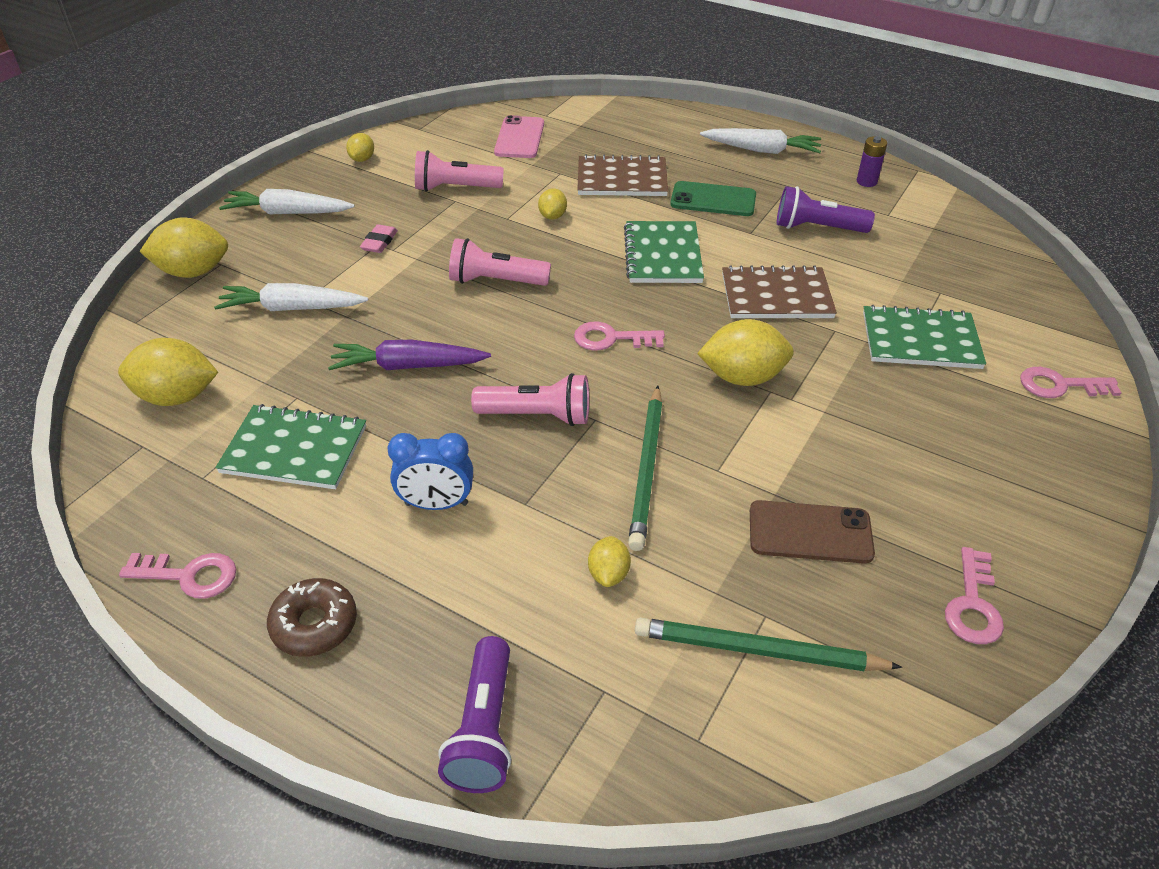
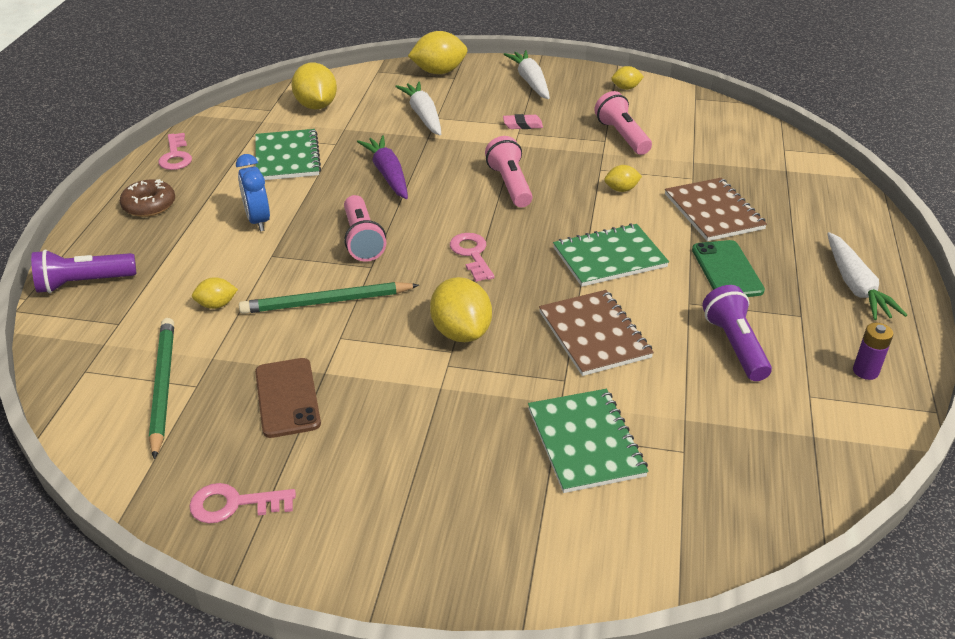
camera: 70 degrees right, 5 degrees down
(193, 272) = (439, 72): yellow lemon -> yellow lemon turned 75 degrees counterclockwise
(519, 138) = (729, 145): pink phone -> none
(1060, 385) = (572, 561): pink key -> none

